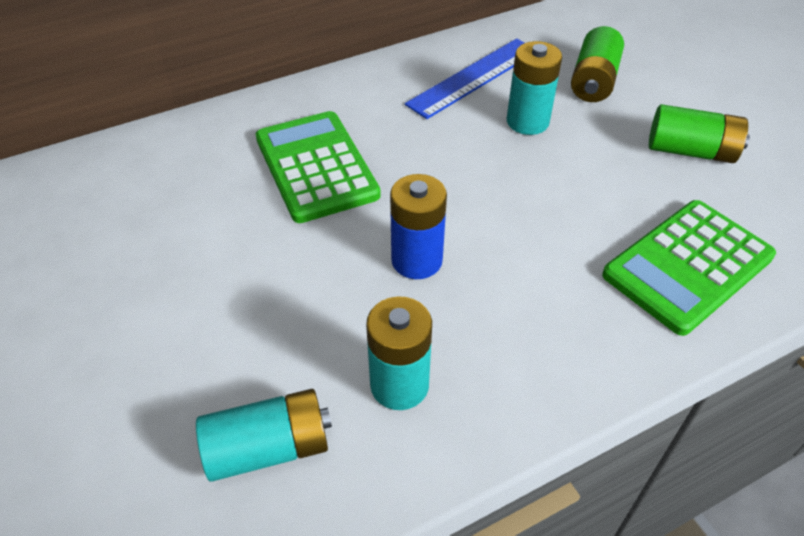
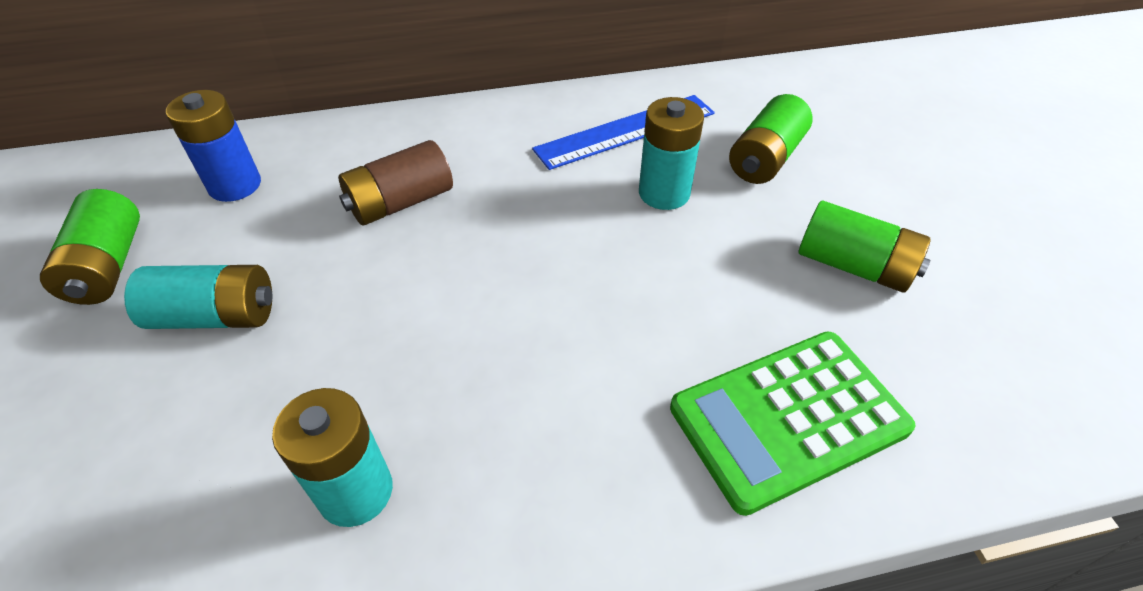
camera: 15 degrees right, 0 degrees up
(85, 266) = (108, 266): none -> green battery
(268, 448) = (167, 534): turquoise battery -> turquoise battery (216, 316)
(316, 167) = (400, 202): green calculator -> brown battery
(416, 260) = (455, 336): blue battery -> blue battery (235, 185)

